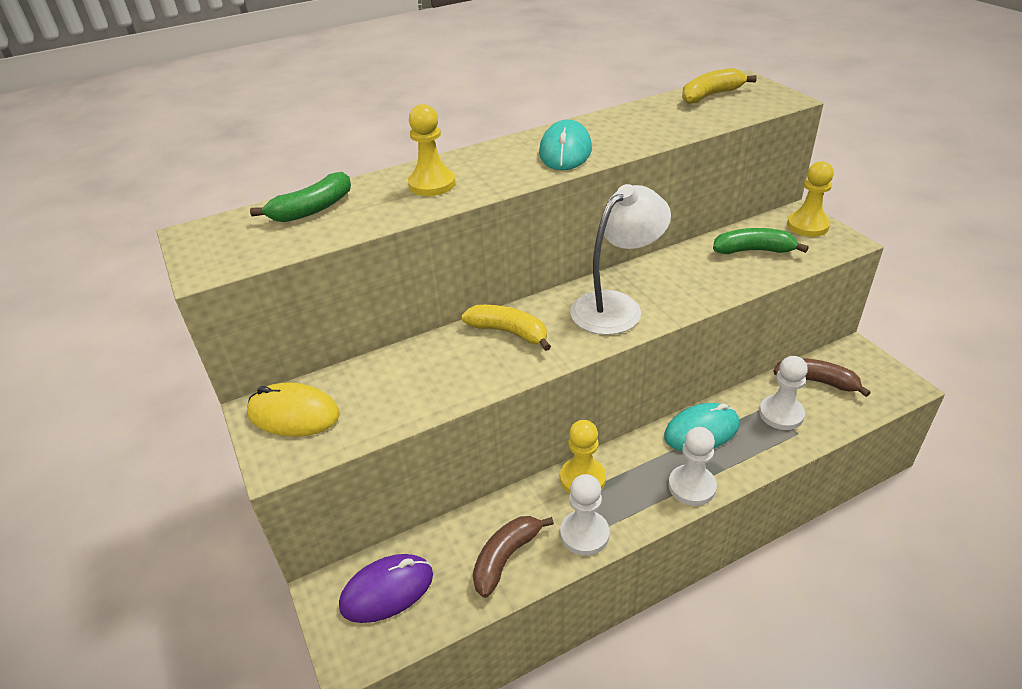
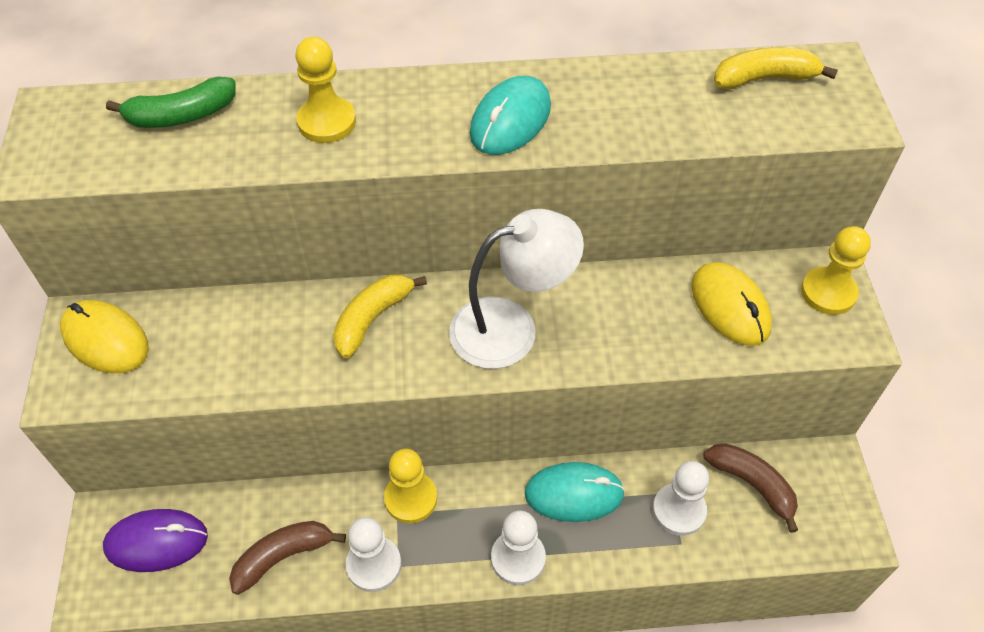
camera: 20 degrees right, 15 degrees up
(509, 332) = (373, 318): yellow banana -> yellow banana turned 105 degrees counterclockwise
(754, 250) = (730, 306): green banana -> yellow mouse

